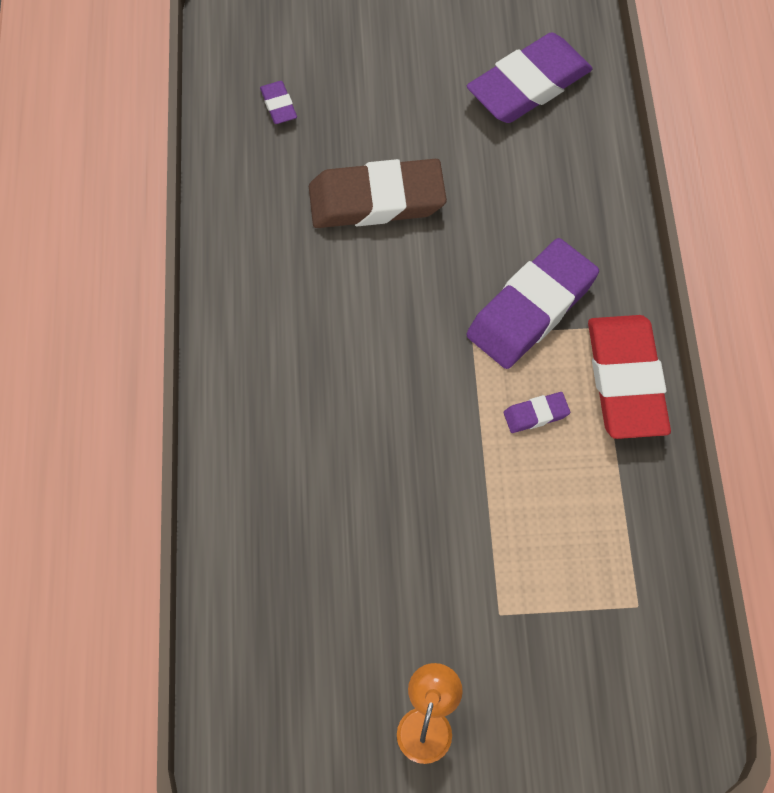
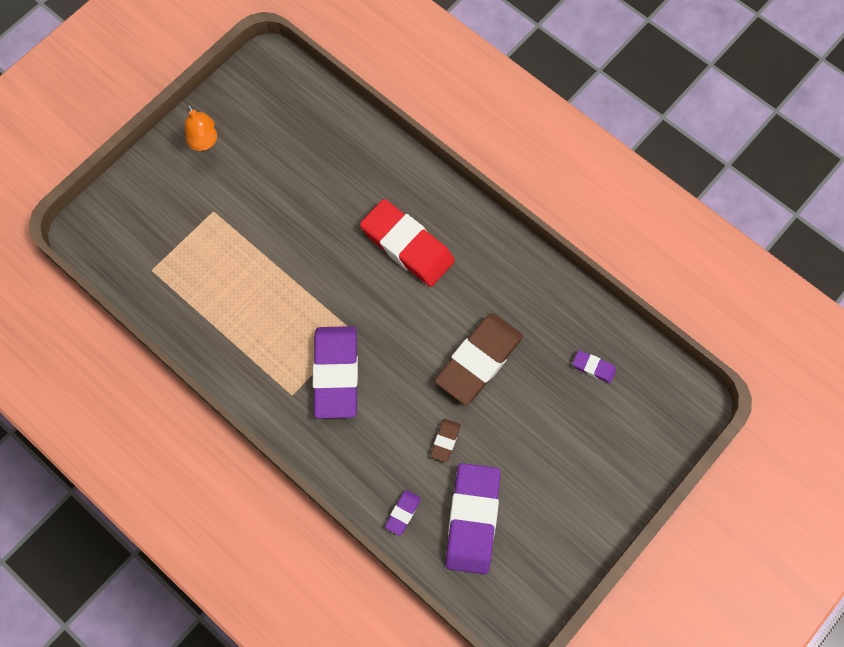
camera: 135 degrees right, 5 degrees up
(486, 162) = (445, 441): none -> brown eraser
(536, 414) = (281, 318): purple eraser -> purple eraser (403, 513)
(625, 380) = (251, 378): red eraser -> red eraser (407, 246)

